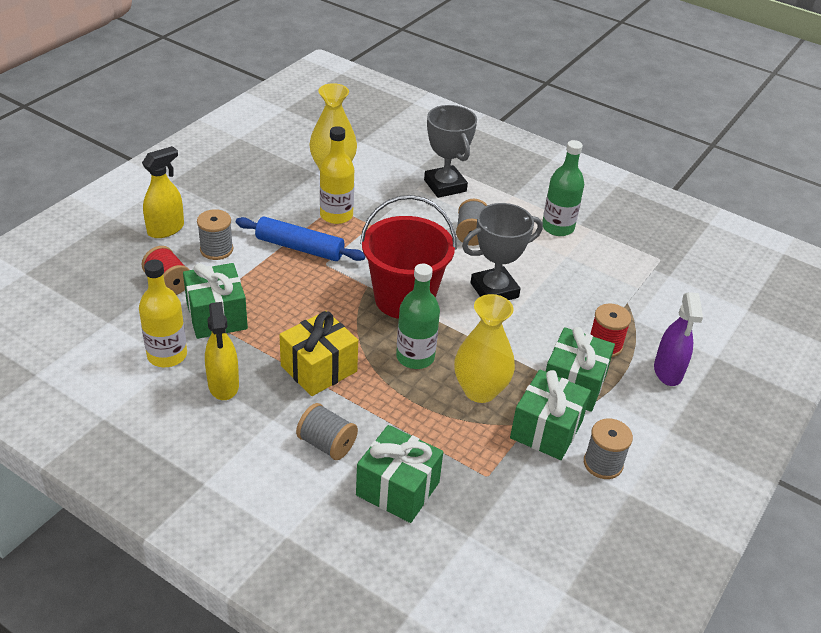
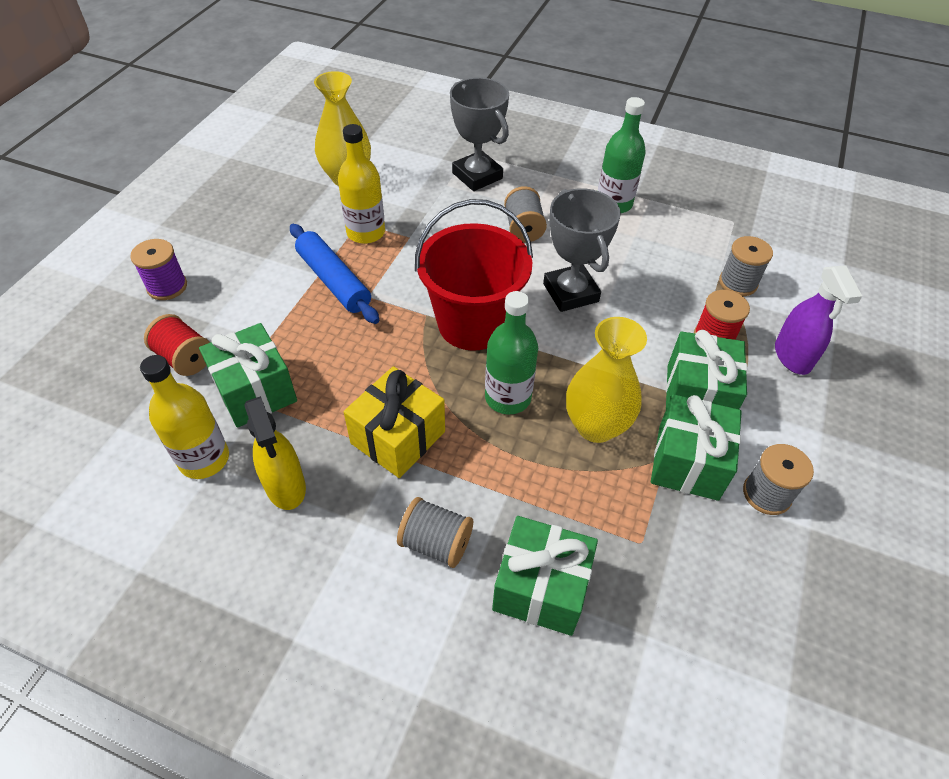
camera: 10 degrees left, 10 degrees up
(166, 229) = (167, 286): yellow spray bottle -> purple spool
(216, 250) = (235, 302): grey spool -> grey spool (738, 283)
(299, 247) = (334, 281): blue rolling pin -> blue rolling pin turned 45 degrees clockwise
(494, 290) = (570, 292): grey trophy -> grey trophy turned 75 degrees counterclockwise

